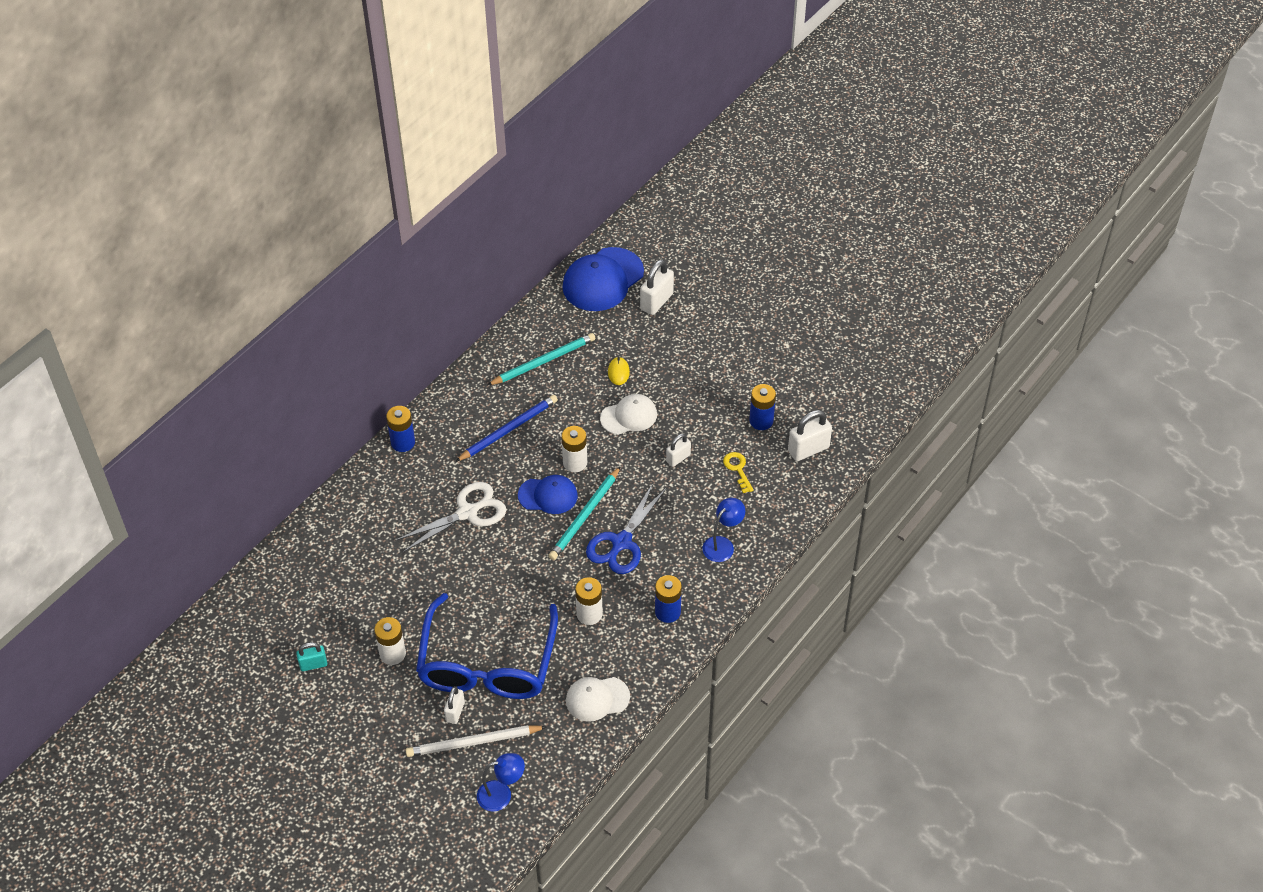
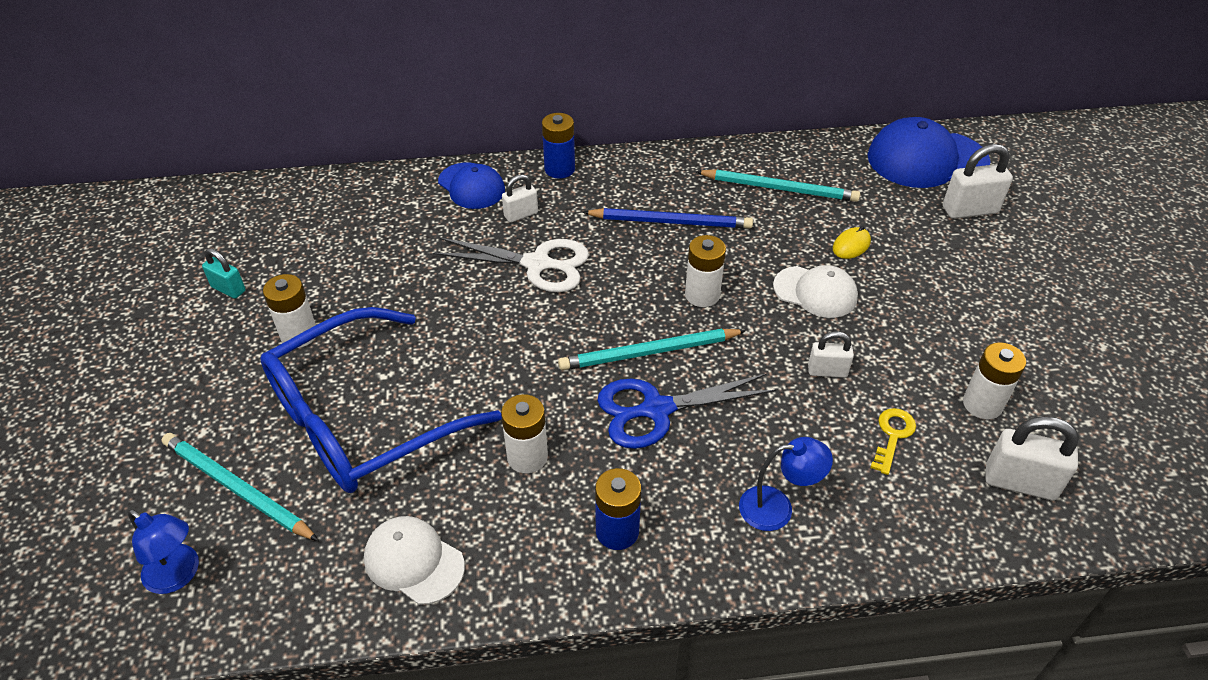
camera: 45 degrees right, 5 degrees down
(455, 712) = (267, 440): white padlock -> white padlock (521, 214)
(474, 742) = (237, 489): white pencil -> turquoise pencil
(548, 495) = (635, 305): blue cap -> blue cap (471, 186)
(761, 421) = (982, 404): blue battery -> white battery

